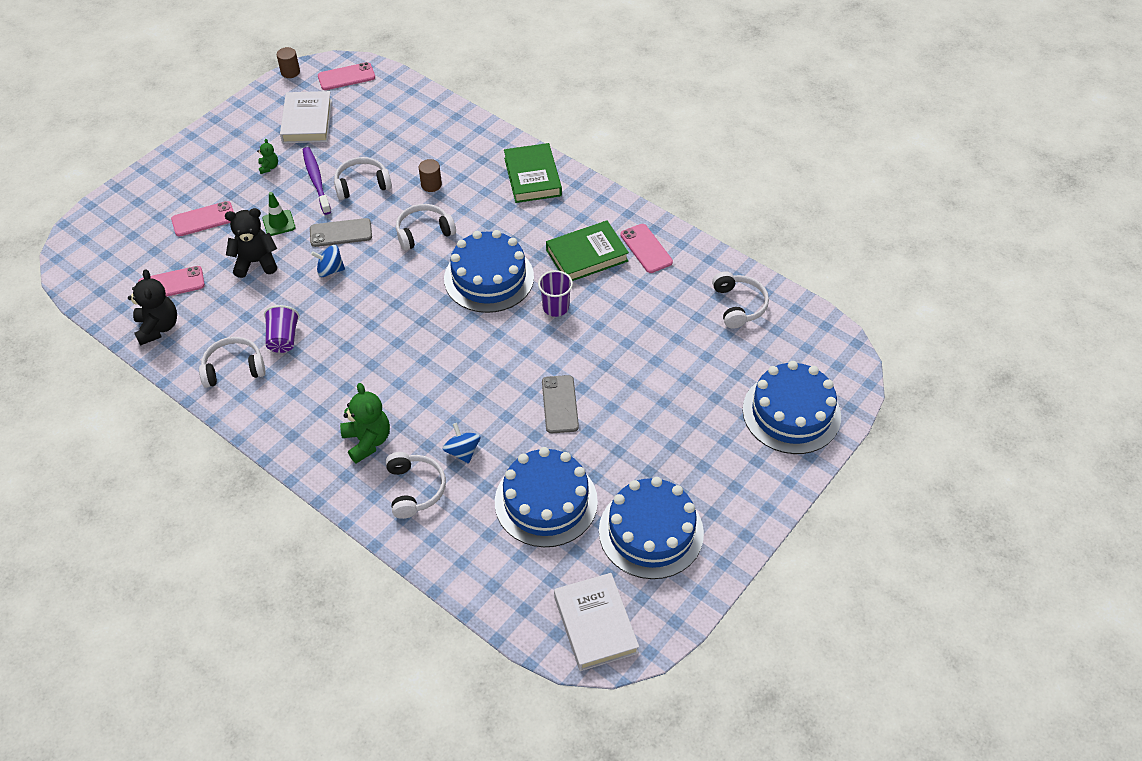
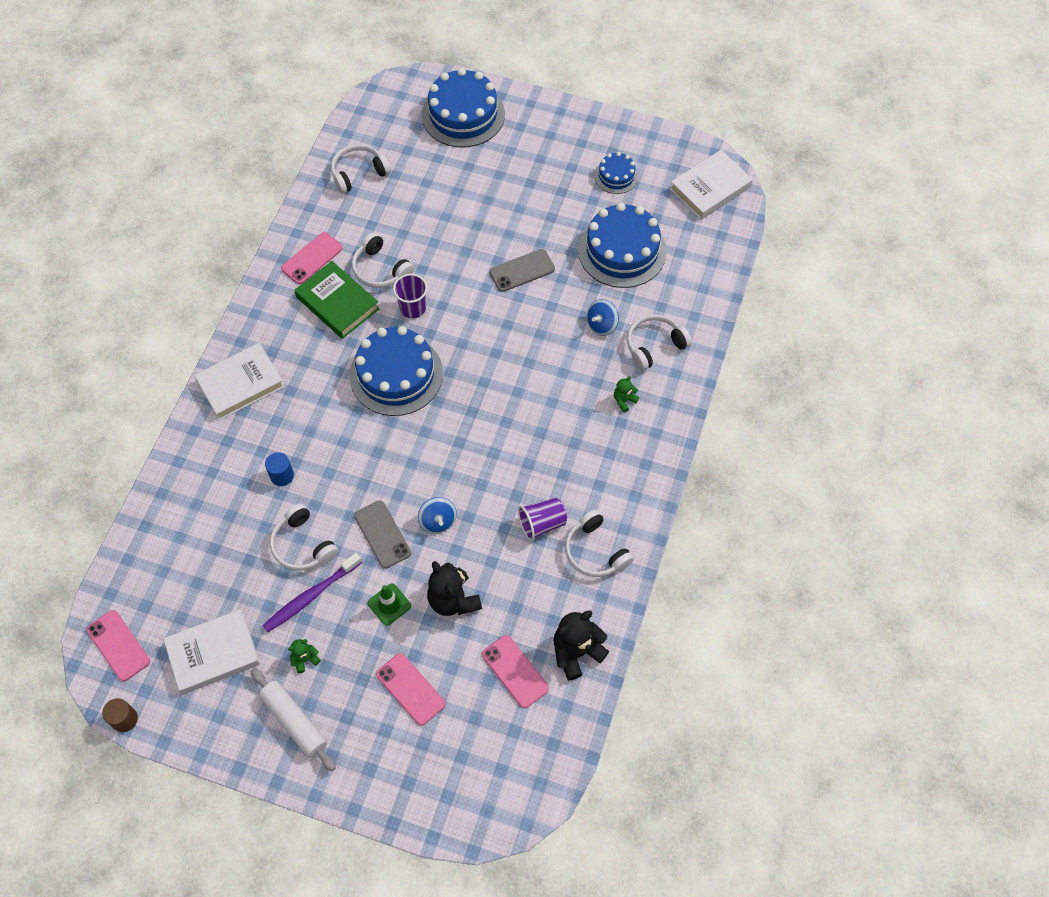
camera: 110 degrees left, 10 degrees up
(226, 152) = (294, 721): none -> white rolling pin
(367, 441) = (624, 400): green teddy bear -> green teddy bear, size x0.51
(424, 232) = (355, 455): white headphones -> white headphones (380, 269)
(431, 185) = (282, 475): brown cylinder -> blue cylinder
(532, 177) = (240, 384): green book -> white book
(651, 532) = (616, 176): blue cake -> blue cake, size x0.51

